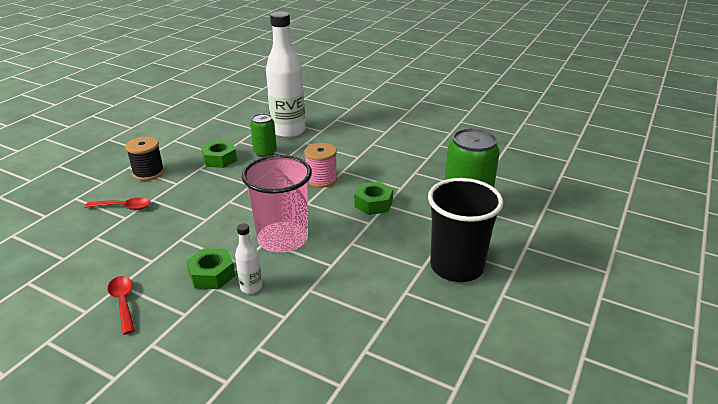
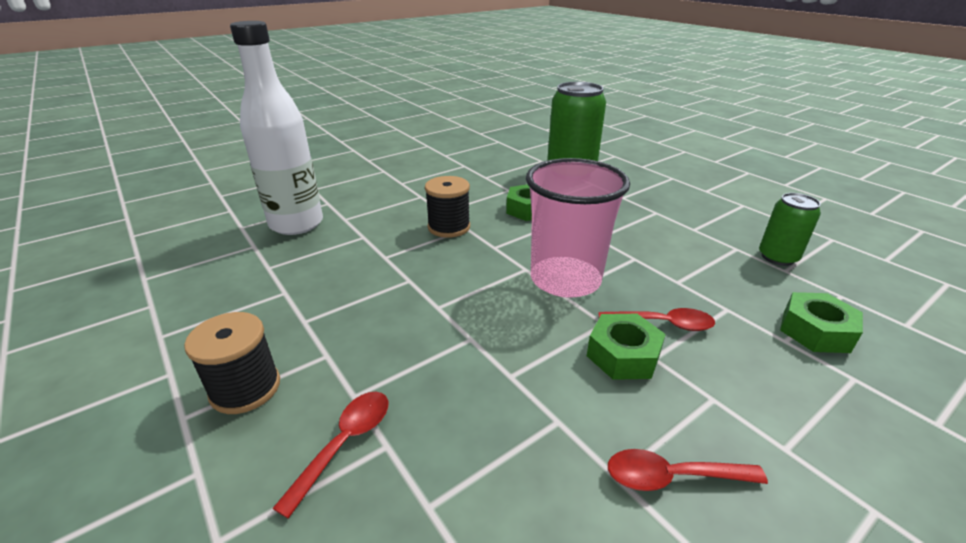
camera: 65 degrees left, 0 degrees up
(220, 159) = (300, 295): green nut -> green nut (815, 331)
(251, 287) = (662, 324): white bottle -> red spoon
(265, 152) = (332, 252): green can -> green can (777, 257)
(321, 179) = (449, 227): pink spool -> black spool
(456, 267) = (661, 197): black cup -> none

